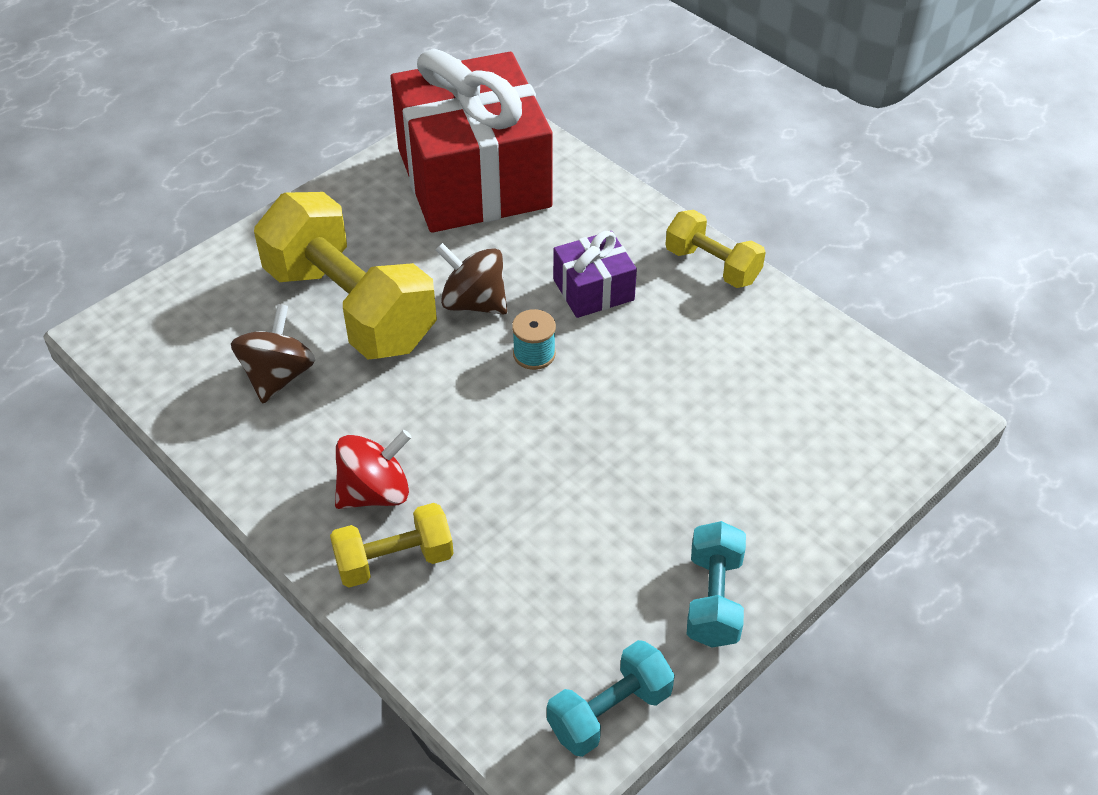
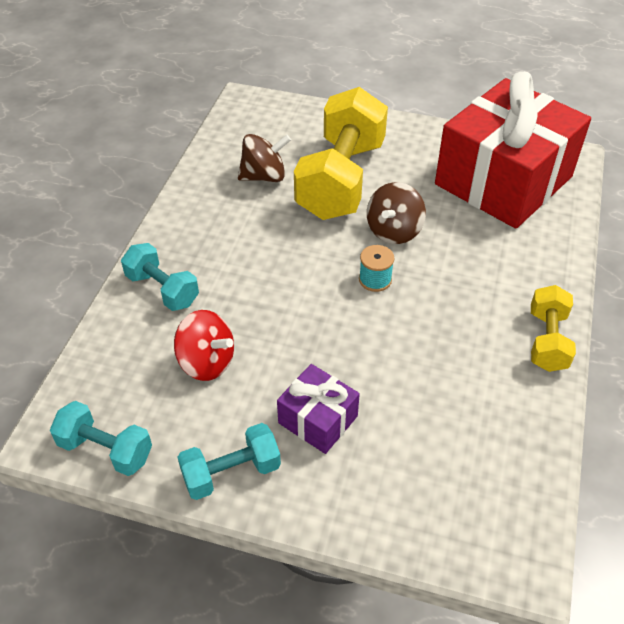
camera: 60 degrees right, 0 degrees up
(375, 492) = (207, 257): red spinning top -> red spinning top (206, 362)
(394, 560) = (162, 289): yellow dumbbell -> turquoise dumbbell
(474, 302) = (394, 231): brown spinning top -> brown spinning top turned 150 degrees counterclockwise
(593, 289) = (460, 284): purple gift -> purple gift (318, 419)

